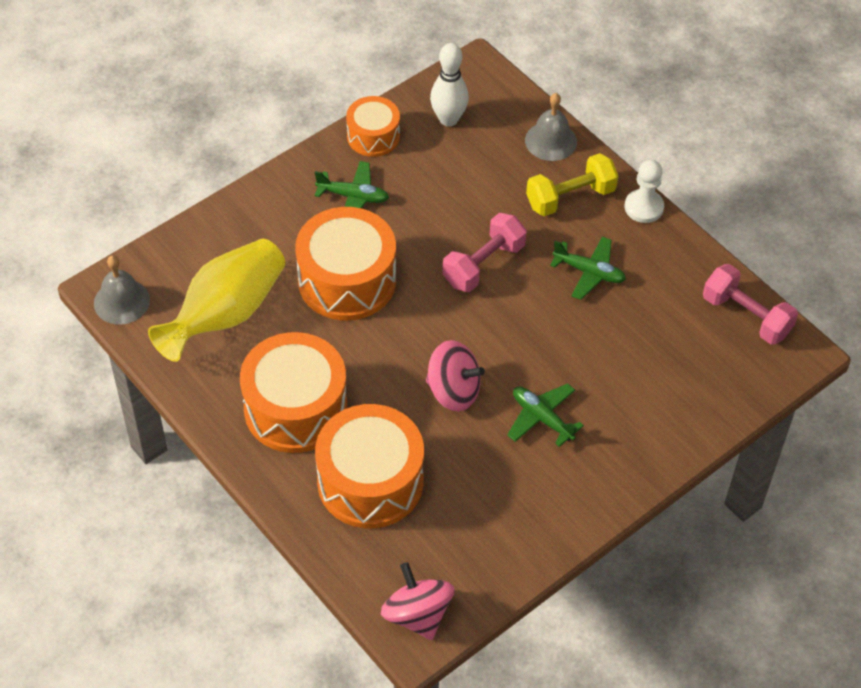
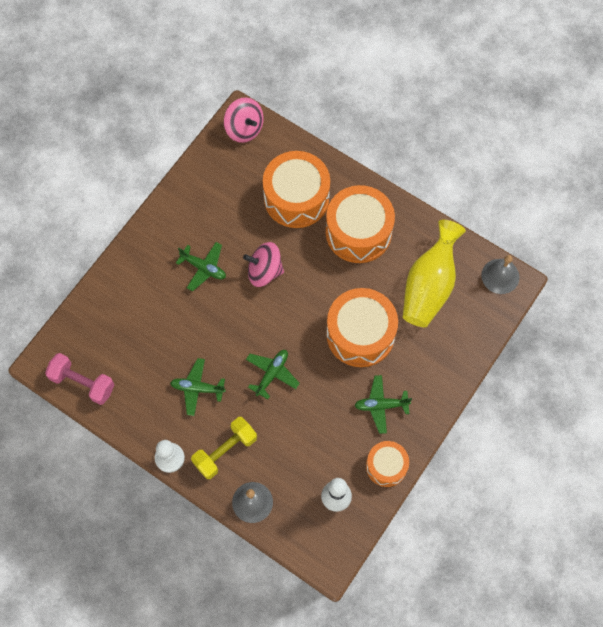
camera: 165 degrees right, 15 degrees up
(483, 264) = (272, 374): pink dumbbell -> green plane

